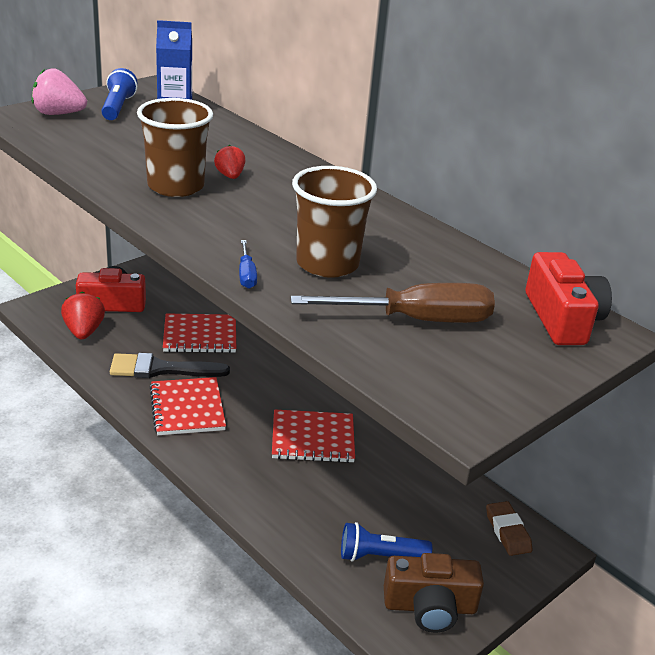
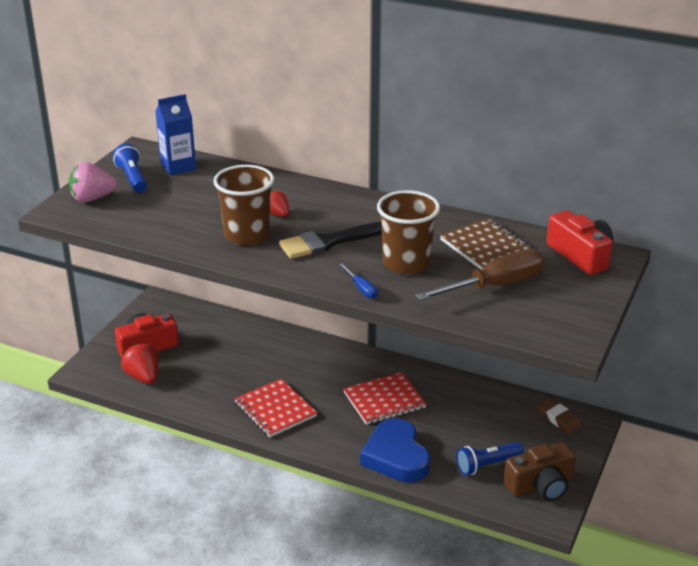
camera: 20 degrees left, 0 degrees up
(161, 369) = (230, 386): black brush -> black brush (328, 242)
(200, 336) = (239, 350): red notebook -> none
(279, 506) = (396, 456): none -> blue heart
(443, 275) = (486, 247): none -> brown notebook

